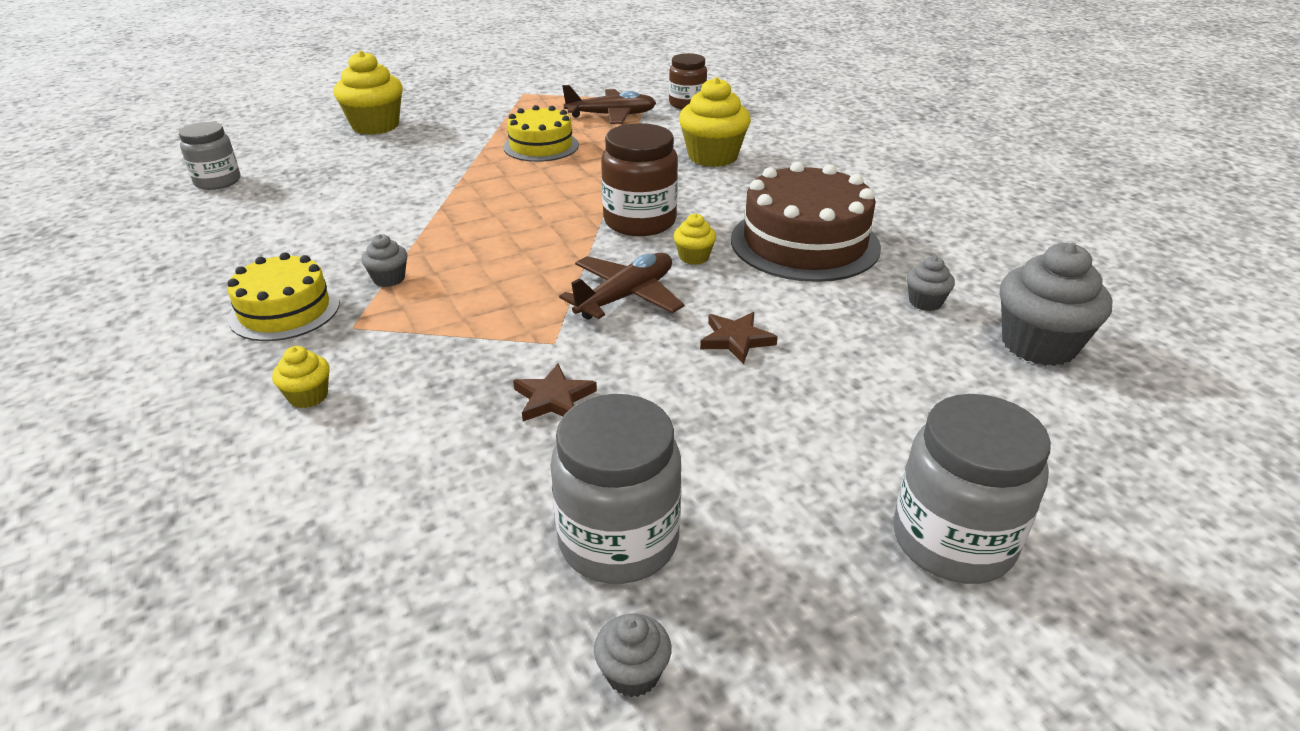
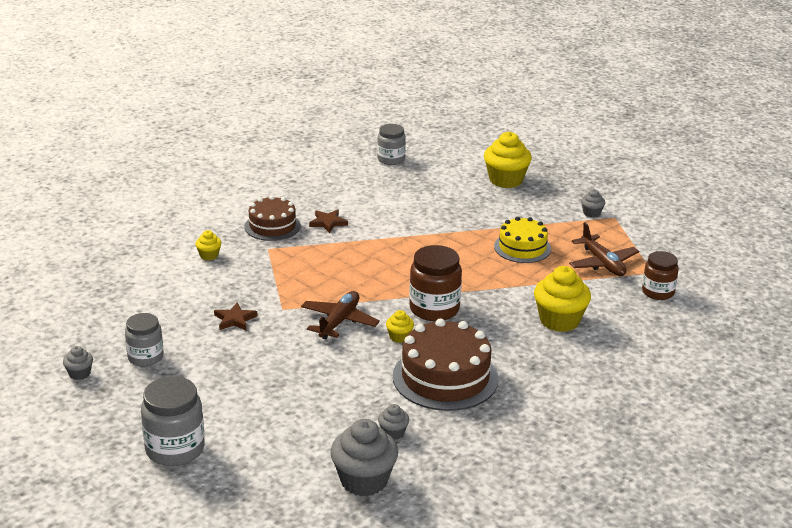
camera: 70 degrees right, 5 degrees down
(285, 310) = (272, 226): yellow cake -> brown cake
(389, 279) = (317, 244): grey cupcake -> grey cupcake (591, 213)
(618, 541) = (145, 357): grey jar -> grey jar, size x0.66
(626, 297) = (339, 322): brown plane -> brown plane turned 90 degrees counterclockwise
(736, 340) = (313, 366): brown star -> brown star (328, 223)

